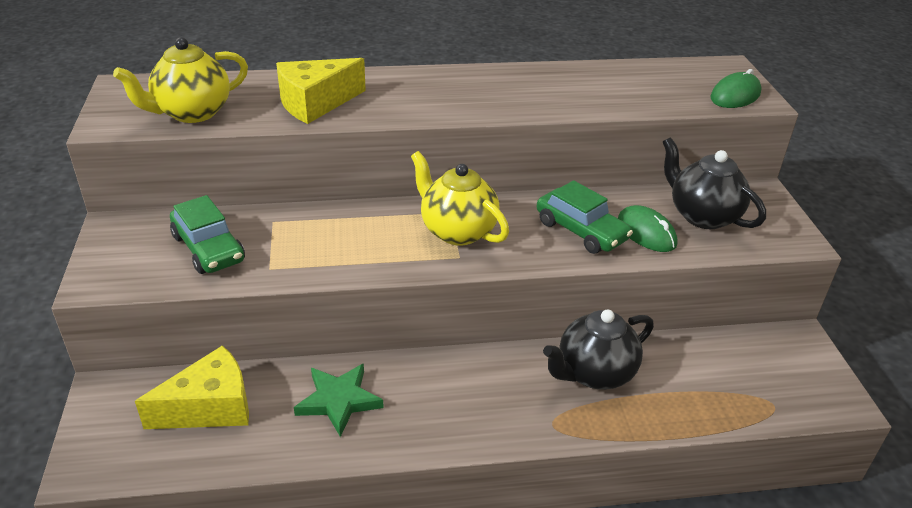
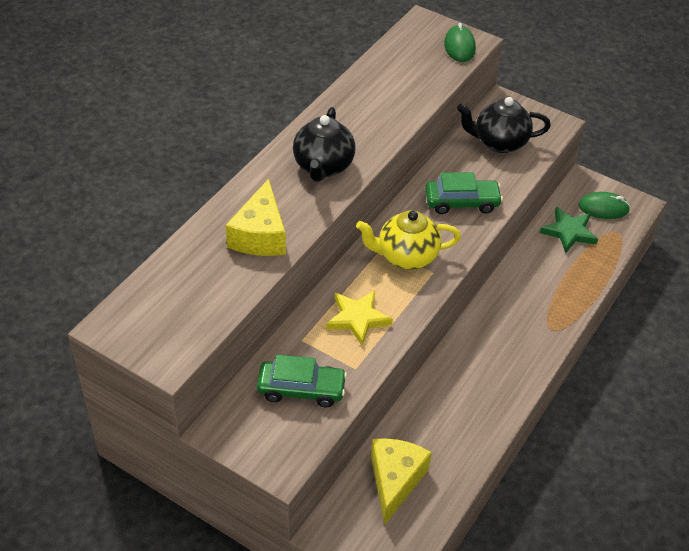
camera: 50 degrees left, 10 degrees up
(192, 113) = (202, 306): yellow teapot -> none
(337, 240) = (358, 318): none -> yellow star
(339, 400) = (447, 413): green star -> green star (569, 232)
(594, 373) = (531, 284): black teapot -> black teapot (323, 166)
(646, 233) = (491, 177): green mouse -> green mouse (603, 208)

